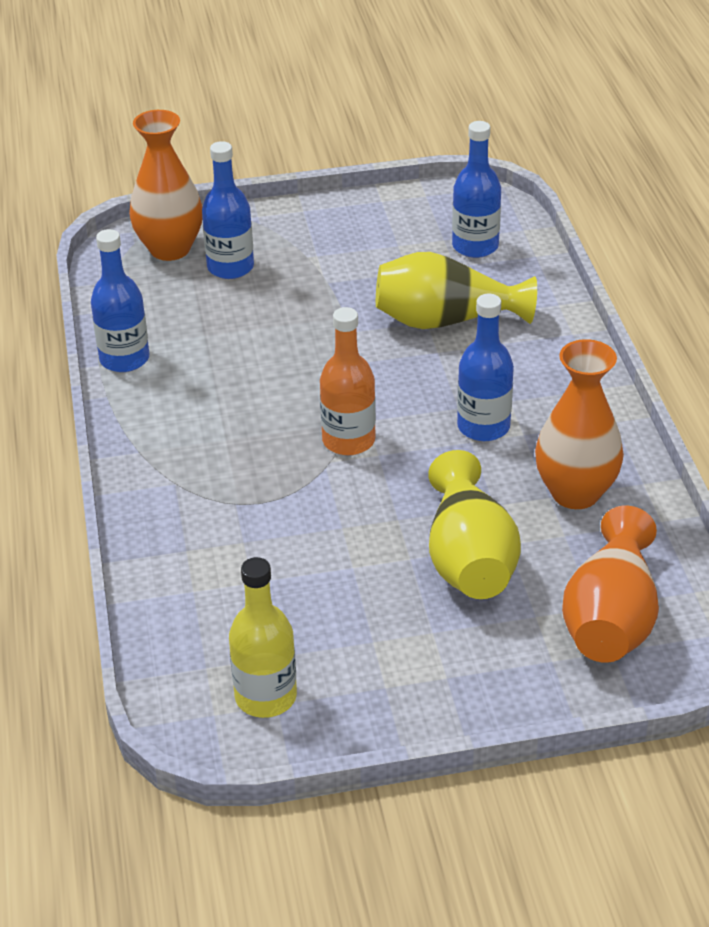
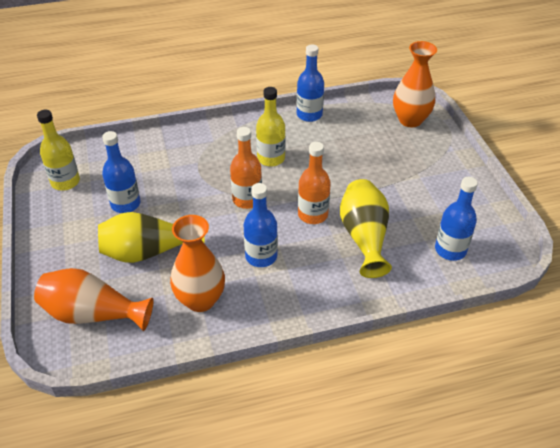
camera: 85 degrees right, 5 degrees up
(230, 267) = (398, 144): blue bottle -> blue bottle (125, 204)
(242, 410) = (271, 158): none -> yellow bottle
(392, 368) = (313, 215): none -> orange bottle

